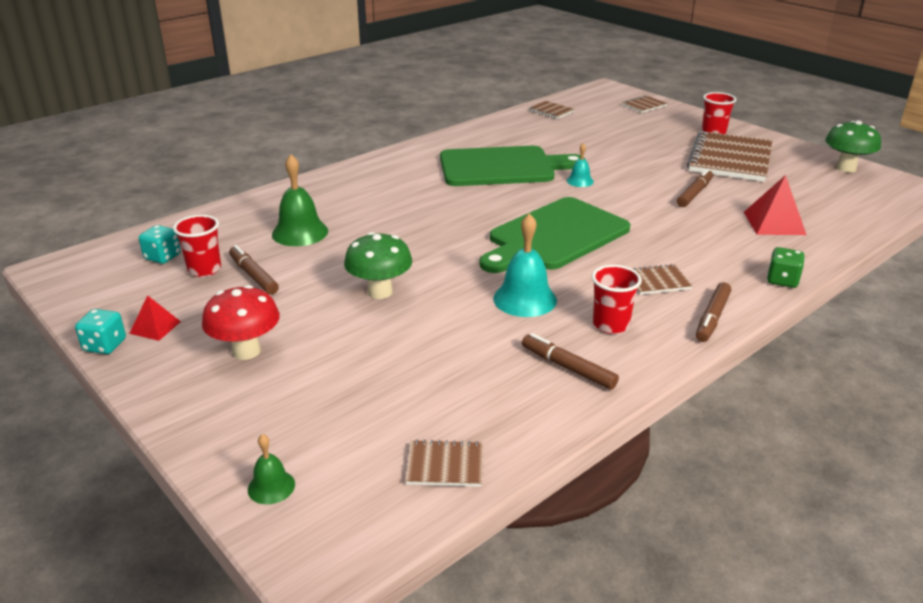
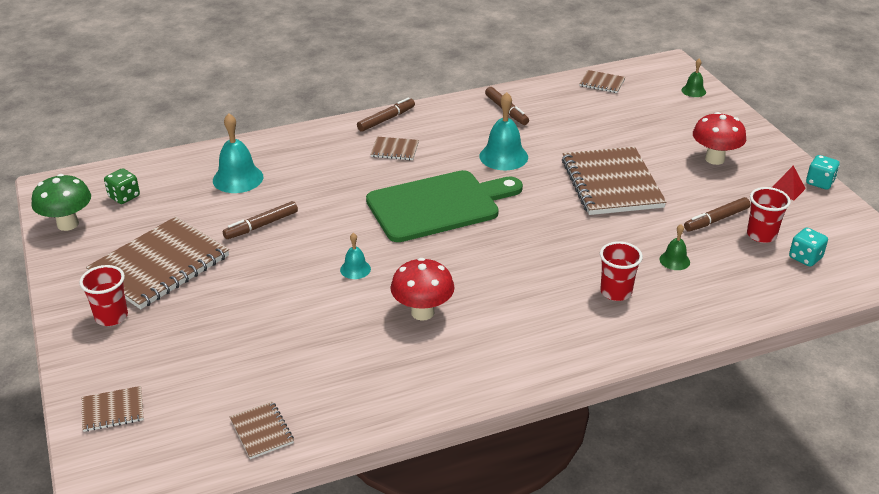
camera: 160 degrees left, 5 degrees up
(253, 275) = (716, 220): brown marker -> brown marker turned 75 degrees clockwise
(300, 232) = (674, 260): green bell -> green bell, size x0.54
(380, 292) = (611, 183): green mushroom -> brown notebook
(502, 167) = (422, 312): green cutting board -> red mushroom
(611, 325) = (458, 128): red cup -> red cup (616, 292)
(774, 223) = (238, 178): red pyramid -> turquoise bell
(782, 280) = (305, 132): green dice -> green dice (124, 197)

